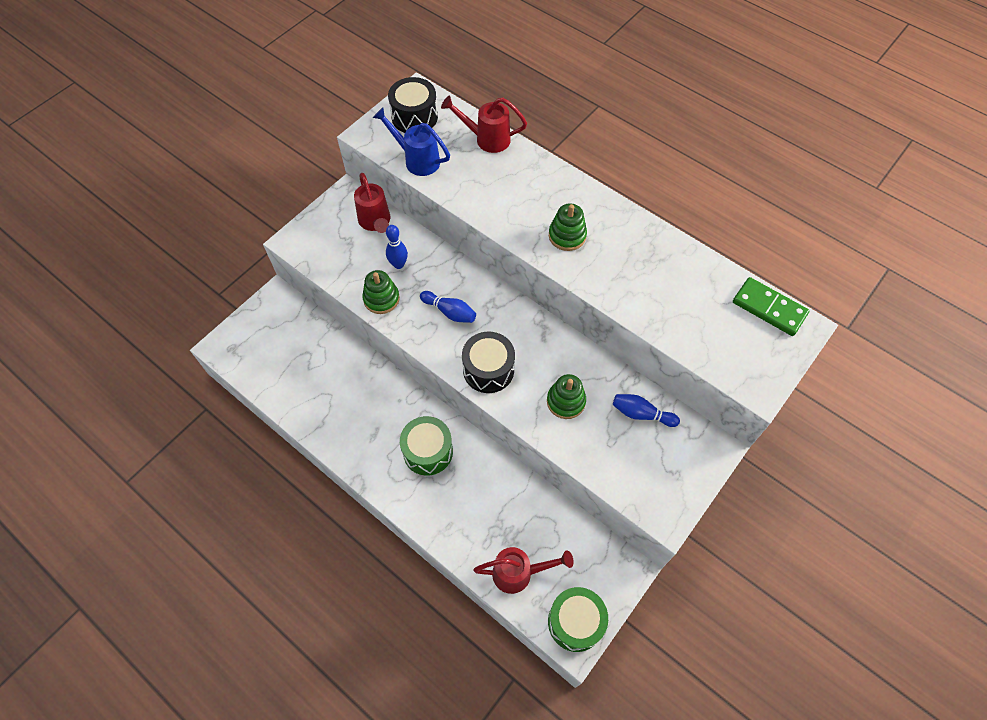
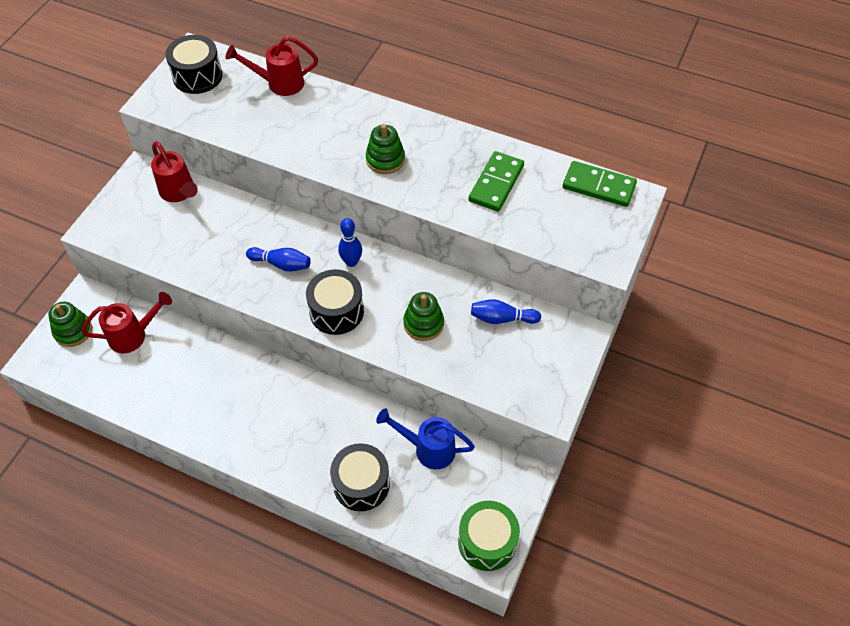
camera: 15 degrees left, 5 degrees down
(381, 299) = (205, 267): green stacking toy -> green stacking toy (73, 331)
(398, 264) = (215, 229): blue bowling pin -> blue bowling pin (351, 262)
(417, 159) = (211, 117): blue watering can -> blue watering can (428, 448)
(428, 451) = (291, 414): green drum -> none
(474, 535) = (361, 484): none -> black drum
(519, 573) = (418, 509): red watering can -> red watering can (134, 335)
(668, 283) = (496, 183): none -> green domino

